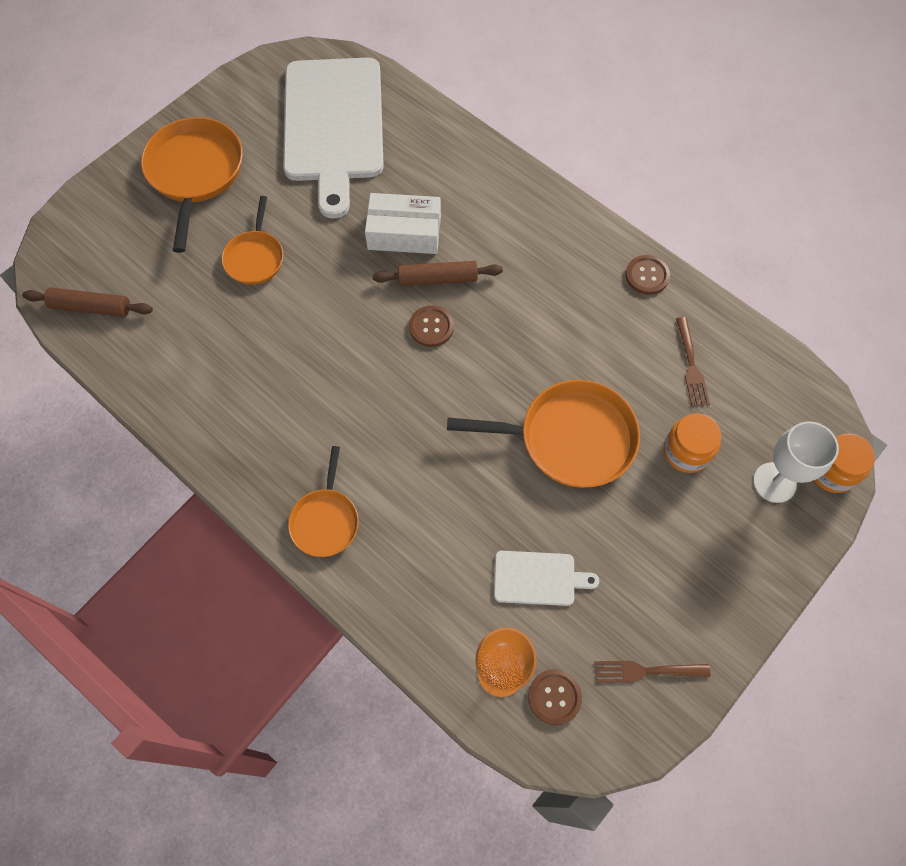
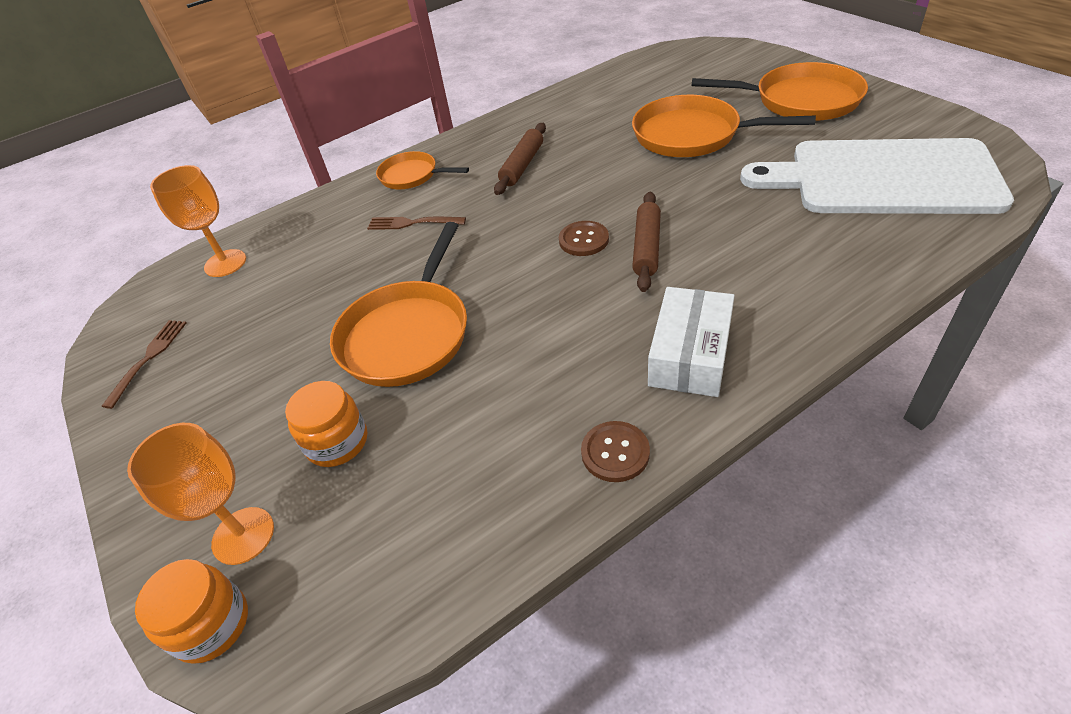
camera: 110 degrees right, 20 degrees down
(91, 307) = (651, 67): brown rolling pin -> brown rolling pin (522, 165)
(255, 258) = (692, 135): orange pan -> orange pan, size x1.72
(404, 232) = (716, 225): white box -> white box (690, 354)
(538, 578) = (282, 294): white cutting board -> none
(554, 697) = (181, 293): brown button -> none
(691, 365) = (452, 476): brown fork -> brown fork (413, 223)
(774, 482) = (243, 535): white goblet -> orange goblet

